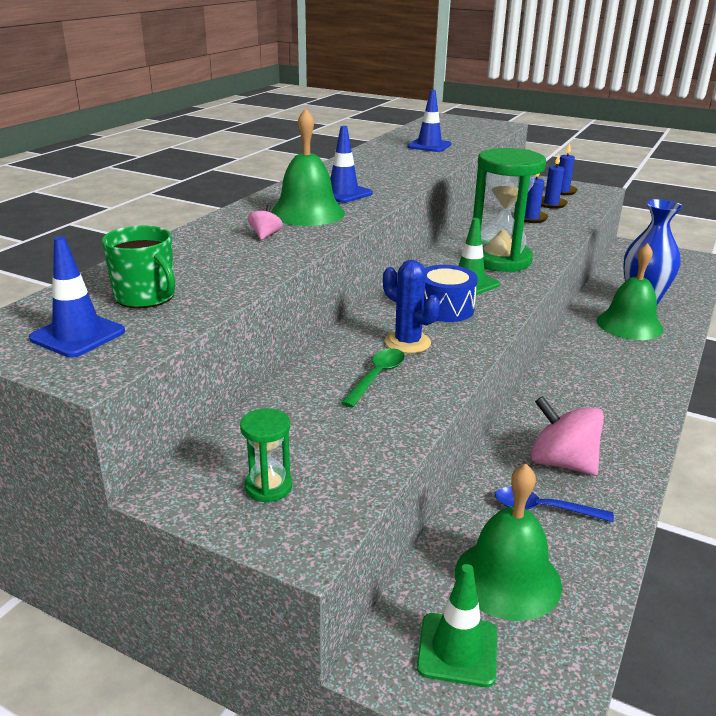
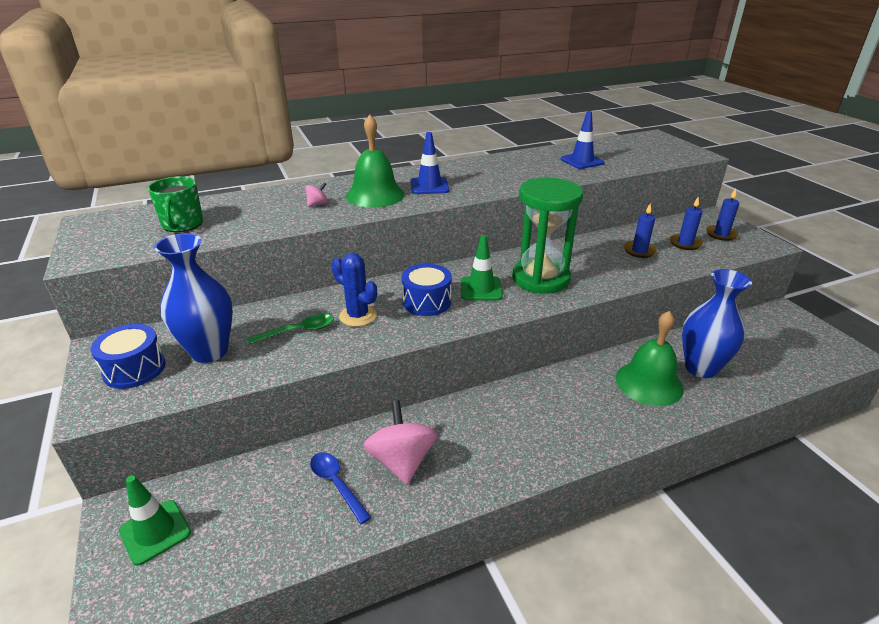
camera: 40 degrees right, 5 degrees up
(78, 335) = (115, 236): blue traffic cone -> none
(268, 487) = (134, 369): green hourglass -> blue drum
(321, 432) = (209, 351): none -> blue vase
(407, 342) = (358, 316): blue cactus -> blue cactus turned 45 degrees counterclockwise
(507, 578) = (244, 512): green bell -> none

